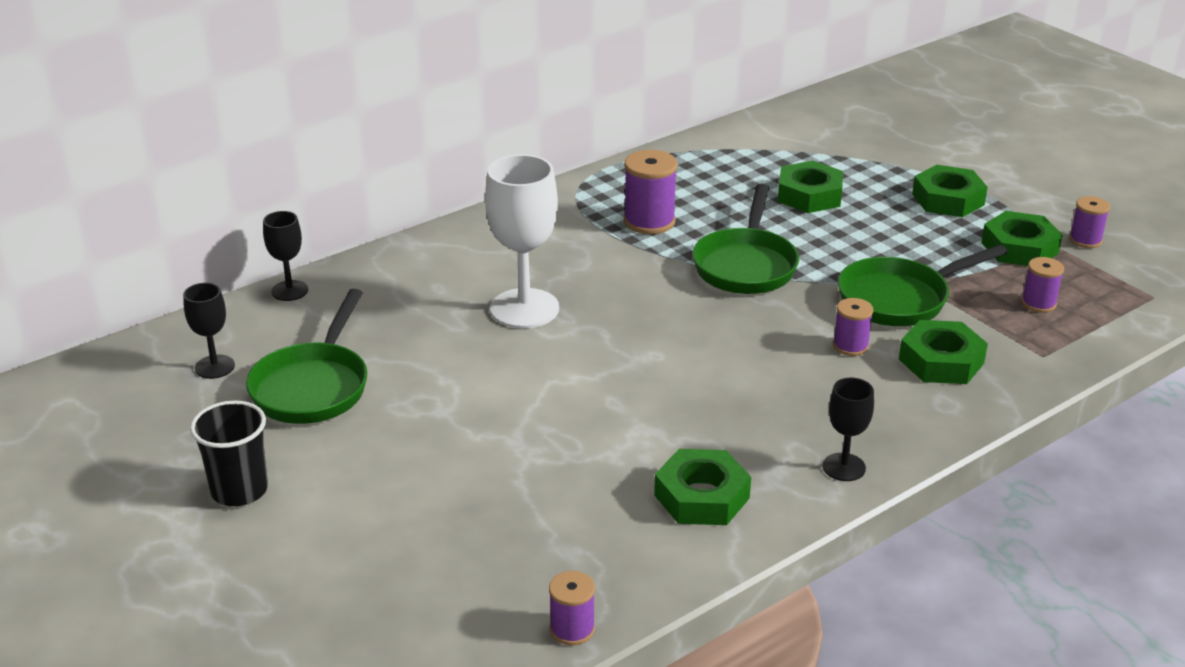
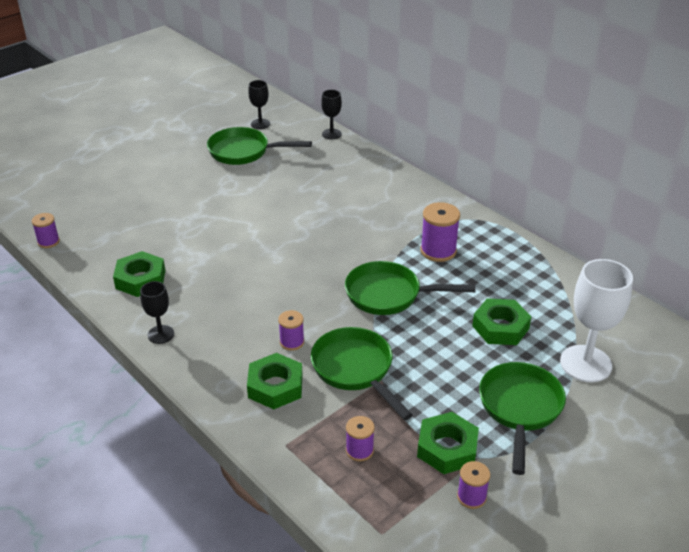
camera: 85 degrees right, 5 degrees up
(239, 490) = (163, 144): black cup -> none
(524, 309) = (323, 209): white goblet -> white goblet (585, 363)
(948, 199) = (519, 409): green nut -> green pan

